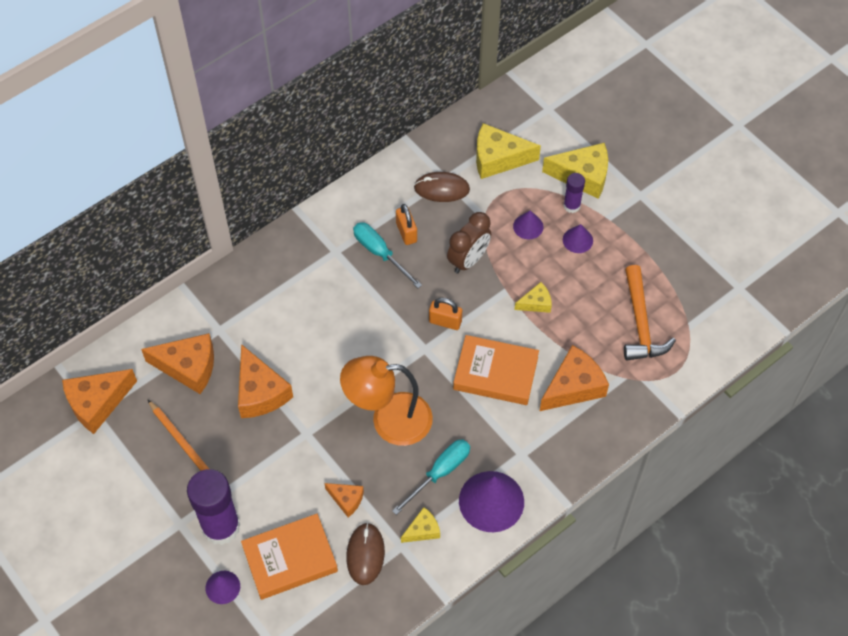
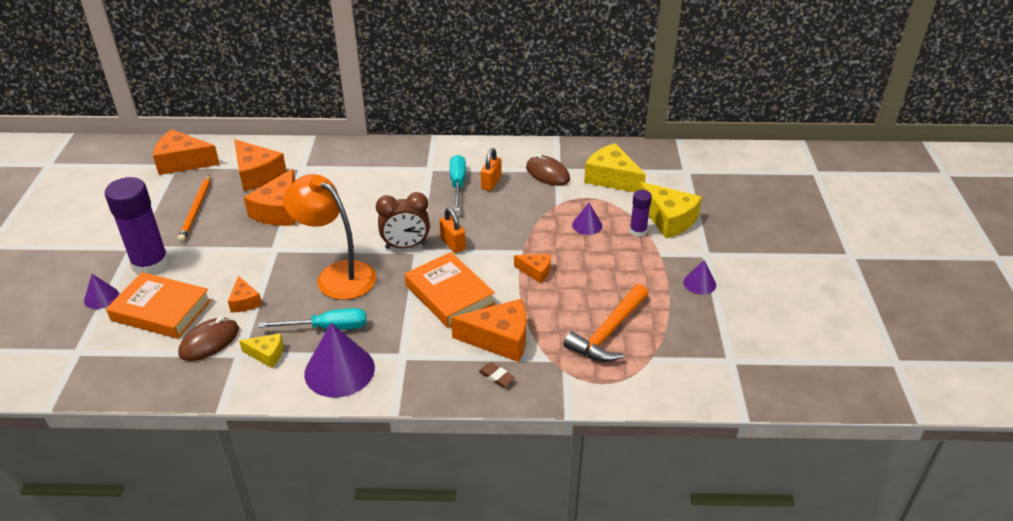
camera: 40 degrees right, 20 degrees down
(468, 260) = (516, 220): brown clock -> brown clock (406, 246)
(536, 303) = (536, 271): yellow cheese -> orange cheese
(577, 240) = (617, 253): purple cone -> purple cone (699, 283)
(604, 420) = (496, 377): none -> brown eraser

